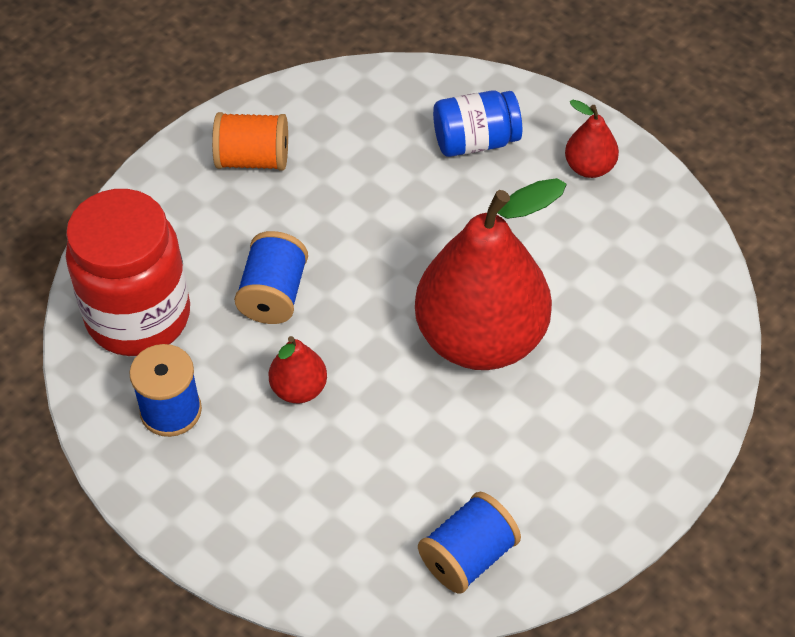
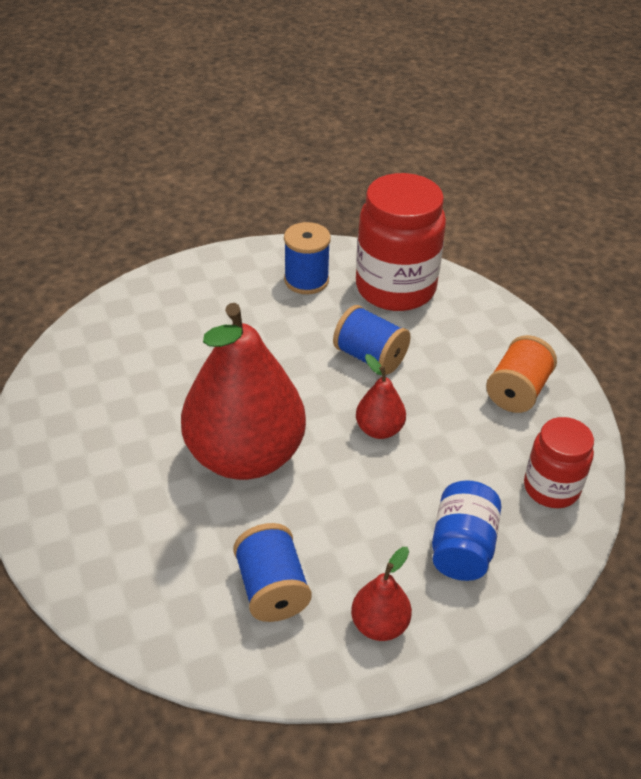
camera: 115 degrees right, 10 degrees down
(299, 389) = (277, 341): red pear -> red pear (379, 429)
(367, 102) = (551, 488): none -> red jar
(468, 556) = (79, 373): blue spool -> blue spool (272, 589)

